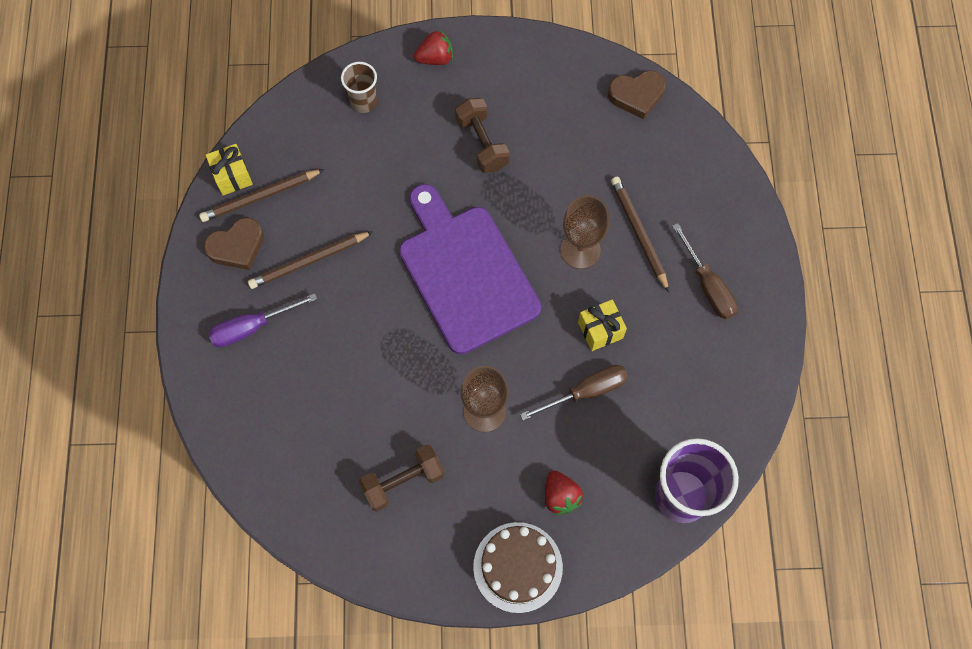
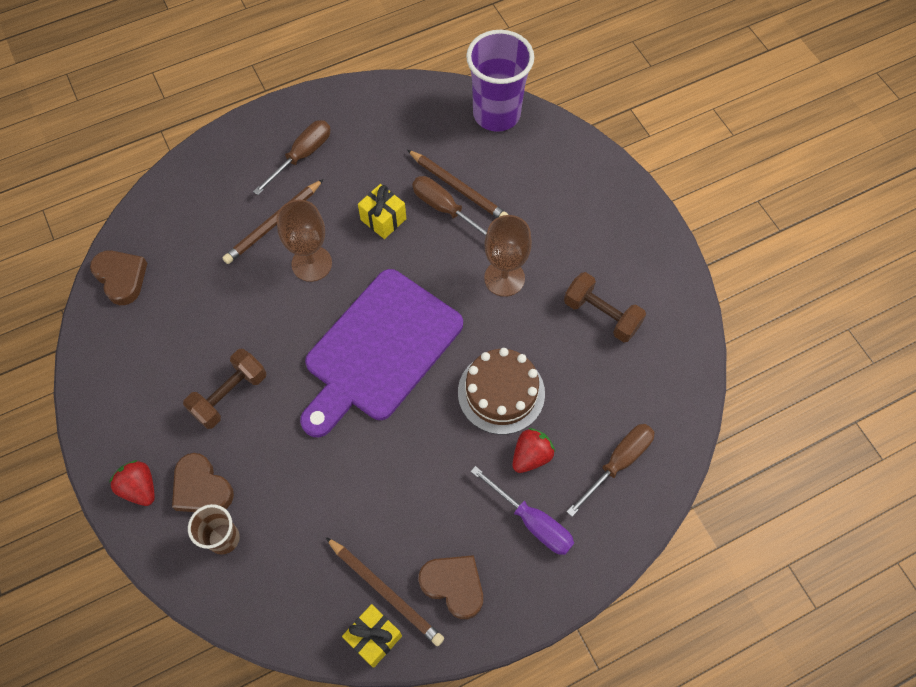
camera: 115 degrees left, 5 degrees down
(260, 421) = (618, 463): none -> brown screwdriver
(309, 261) = (435, 501): brown pencil -> brown pencil (458, 188)
(412, 99) = (201, 488): none -> brown heart
(518, 567) = (619, 201): brown cake -> brown cake (501, 393)
(560, 496) = (545, 194): red strawberry -> red strawberry (531, 456)

